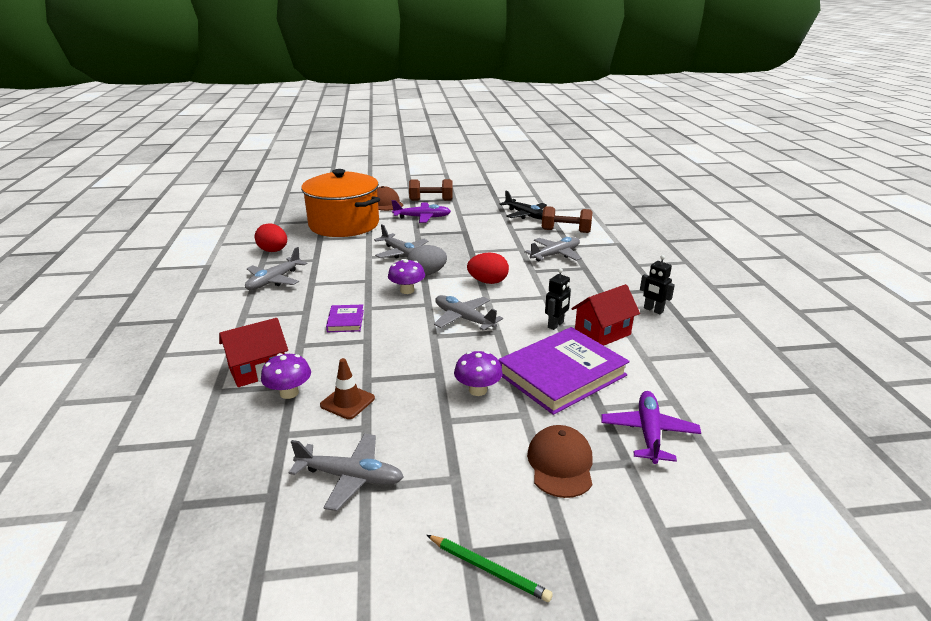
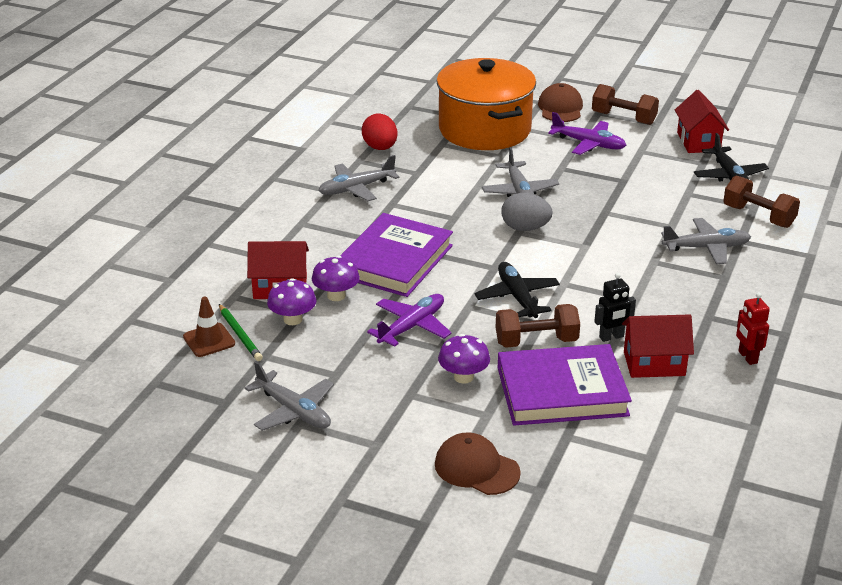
camera: 30 degrees right, 5 degrees up
(345, 321) = (394, 261): purple book -> purple book, size x2.18
(347, 402) = (337, 346): brown traffic cone -> brown traffic cone (209, 340)
(407, 290) = (485, 243): purple mushroom -> purple mushroom (336, 296)
(464, 319) = (517, 297): grey plane -> black plane
(488, 202) = (698, 142): none -> red house
(488, 282) = (586, 260): red egg -> none
(488, 569) = (346, 517): green pencil -> green pencil (240, 335)
(507, 345) = (536, 341): none -> brown dumbbell
(560, 464) = (476, 468): brown cap -> brown cap turned 90 degrees counterclockwise
(648, 433) = (588, 475): purple plane -> purple plane (411, 326)
(653, 310) = (747, 357): black robot -> red robot

